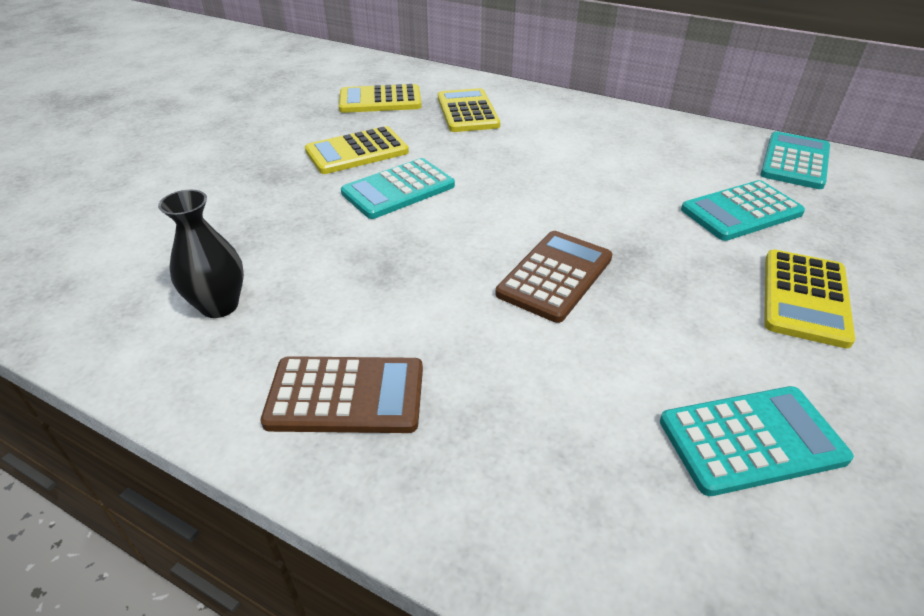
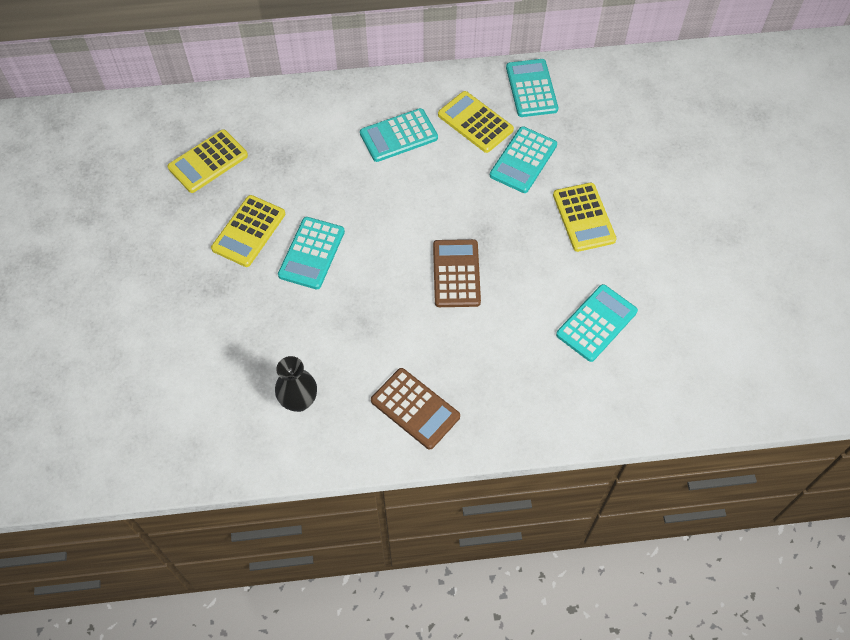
camera: 35 degrees left, 20 degrees up
(346, 396) = (415, 409): brown calculator -> brown calculator turned 75 degrees clockwise
(467, 112) = (286, 141): yellow calculator -> yellow calculator (475, 122)
(591, 144) = (398, 136): none -> turquoise calculator

